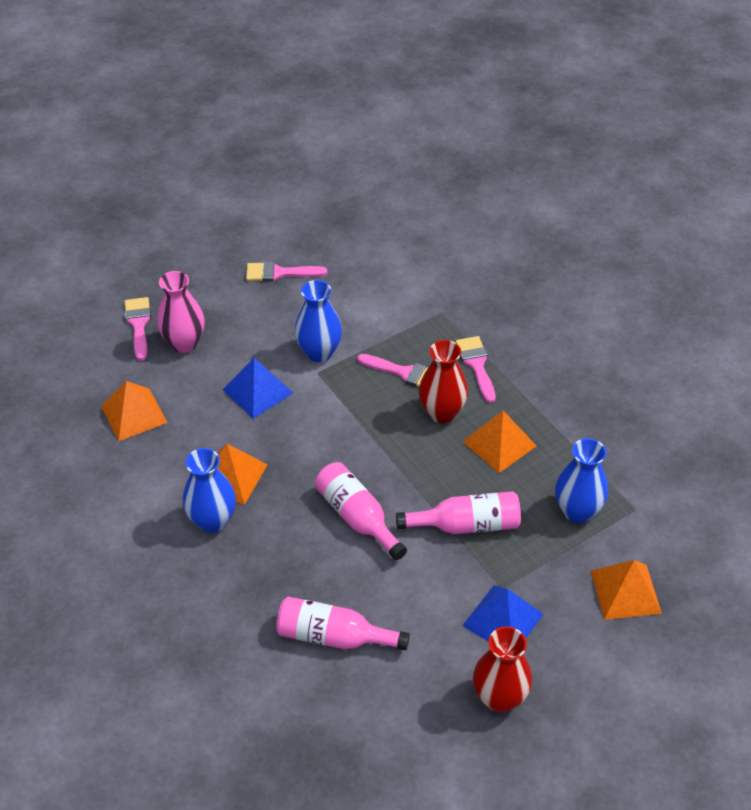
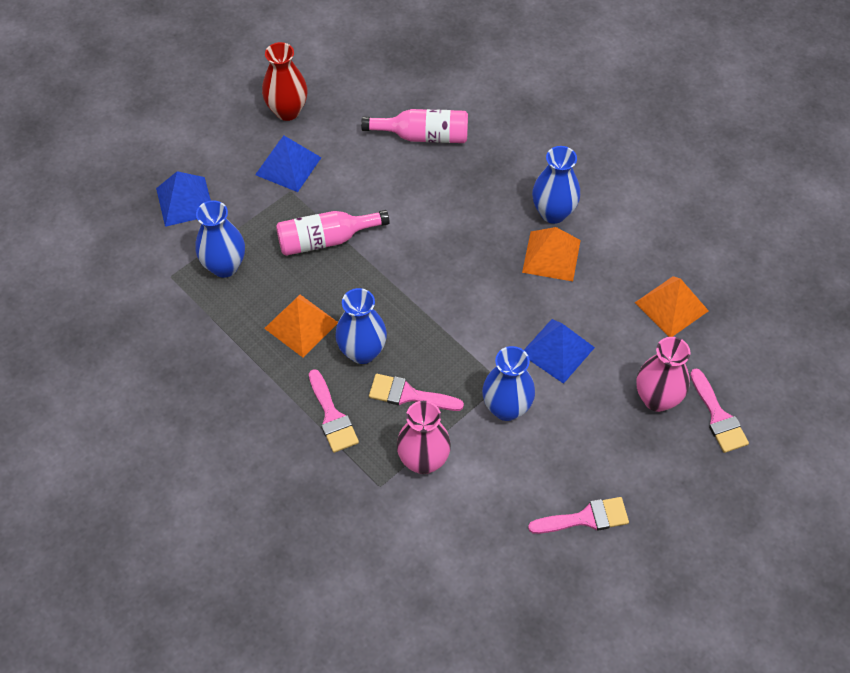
camera: 170 degrees right, 10 degrees up
(357, 517) = (425, 233): pink bottle -> none
(401, 324) = (423, 461): none -> pink vase
(442, 413) = (362, 352): red vase -> blue vase
(625, 591) = (185, 201): orange pyramid -> blue pyramid

